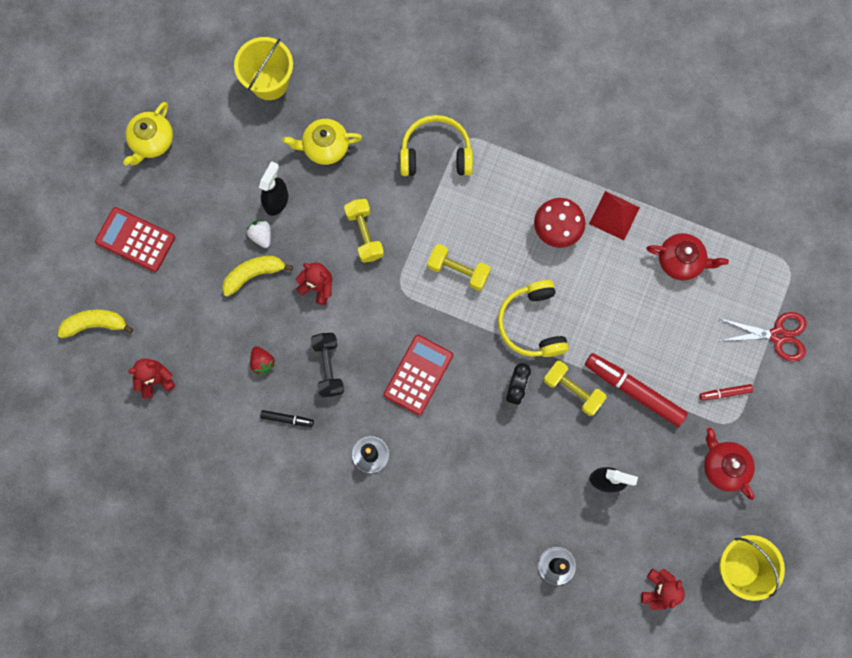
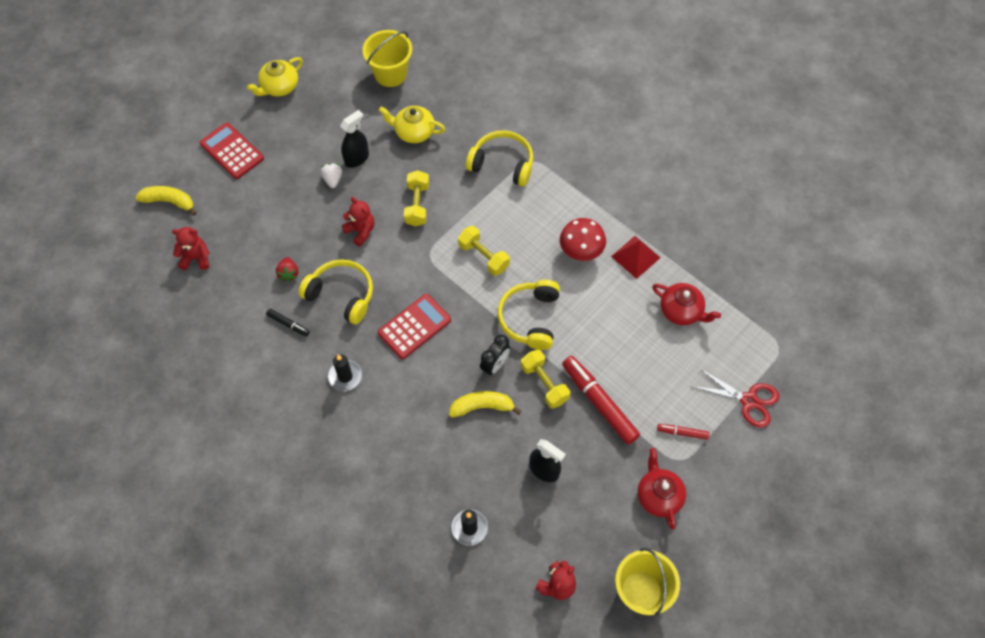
camera: 20 degrees right, 15 degrees down
(254, 274) = (313, 205): yellow banana -> yellow banana (482, 406)
(328, 367) = (341, 295): black dumbbell -> yellow headphones

